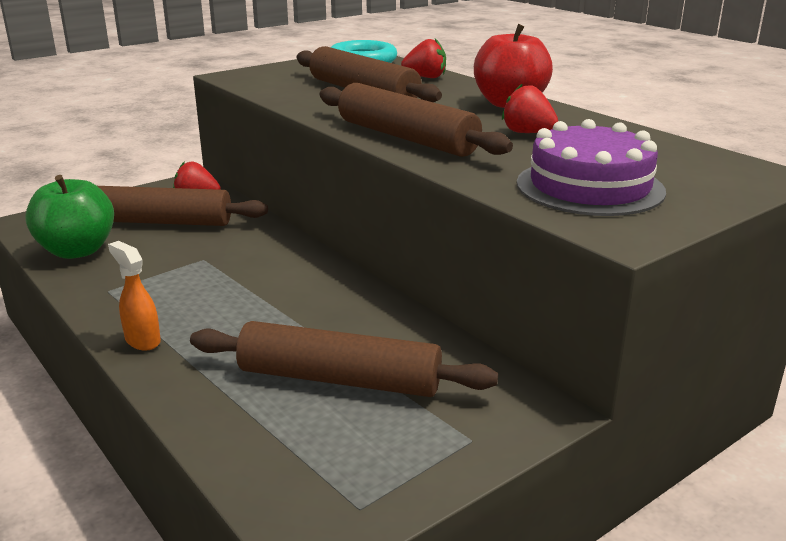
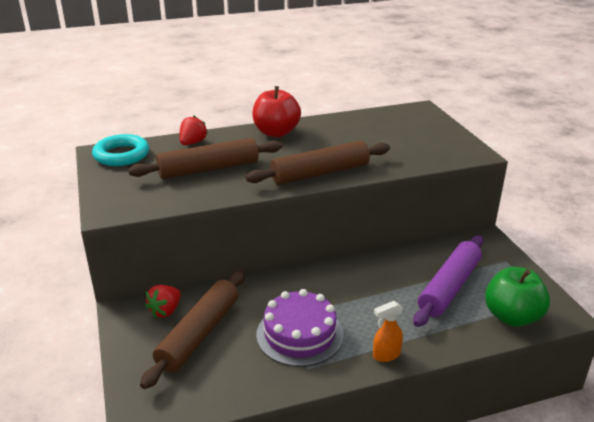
camera: 70 degrees left, 5 degrees up
(77, 251) = (227, 383): green apple -> green apple (512, 316)
(339, 379) = (449, 287): brown rolling pin -> purple rolling pin
(527, 133) = (333, 140): red strawberry -> none
(589, 187) = (420, 146): purple cake -> purple cake (300, 334)

